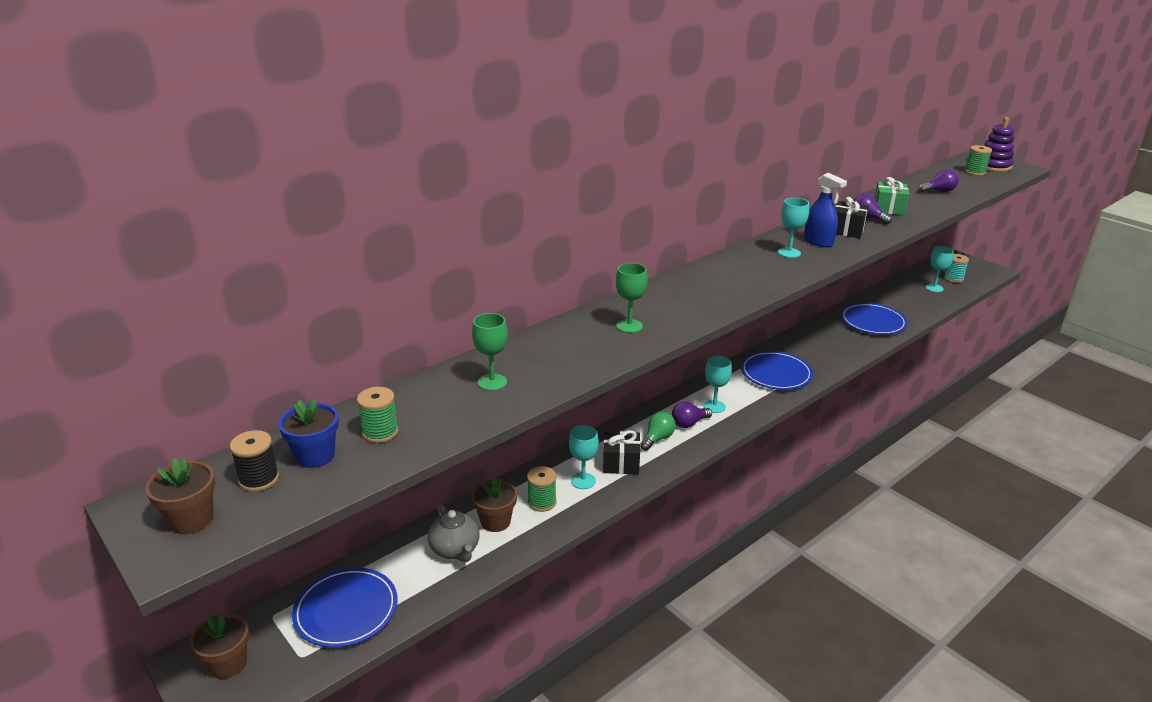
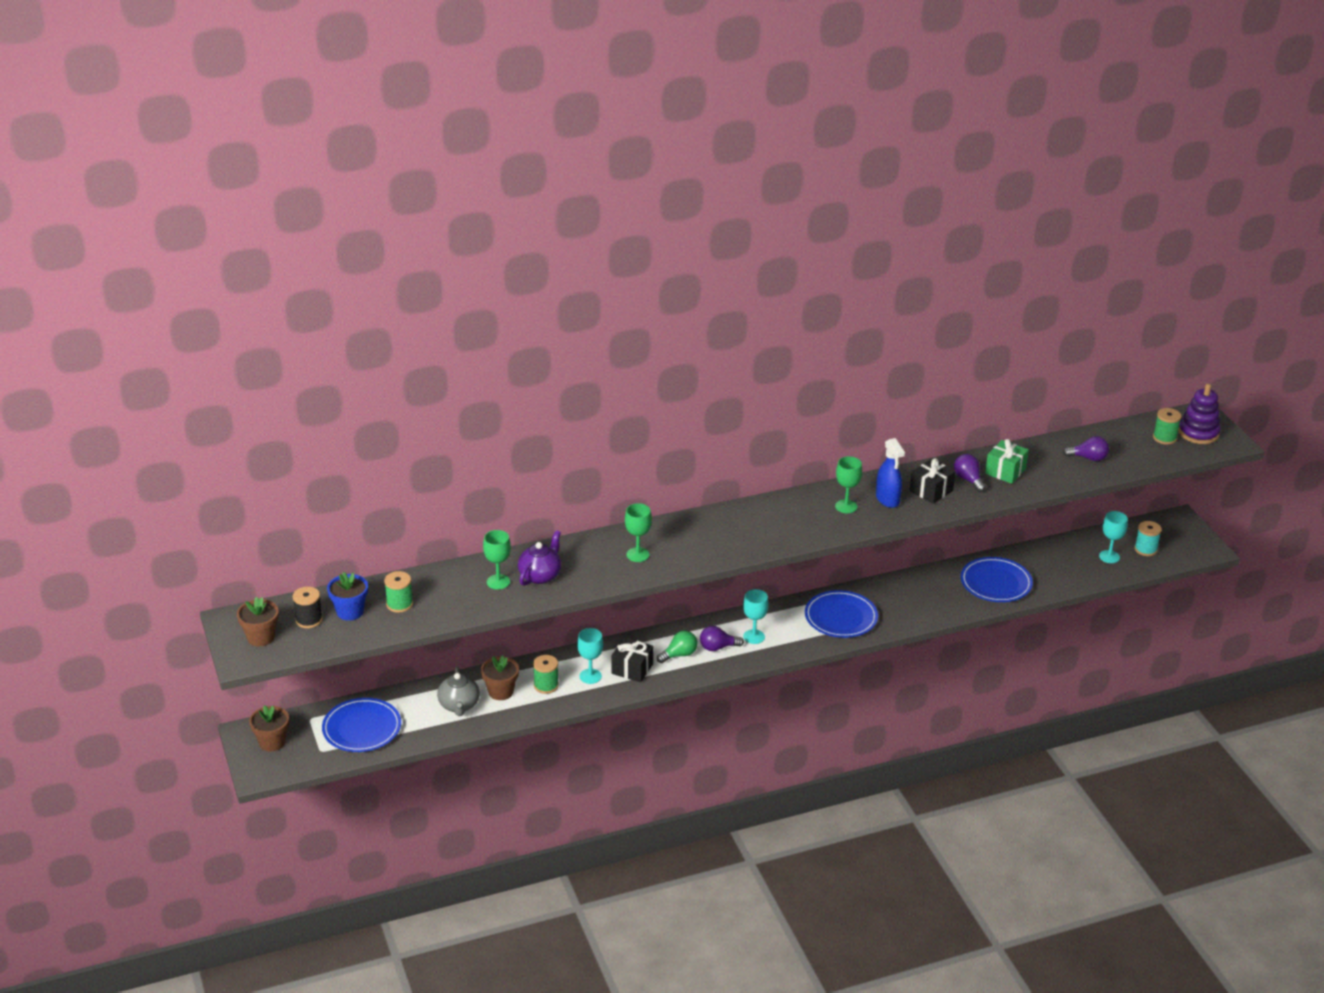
camera: 20 degrees right, 5 degrees up
(537, 366) = (540, 575): none -> purple teapot
(789, 253) = (846, 506): turquoise goblet -> green goblet

